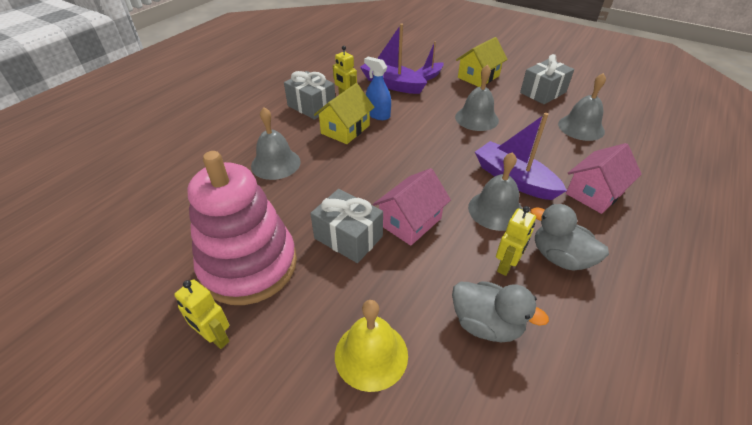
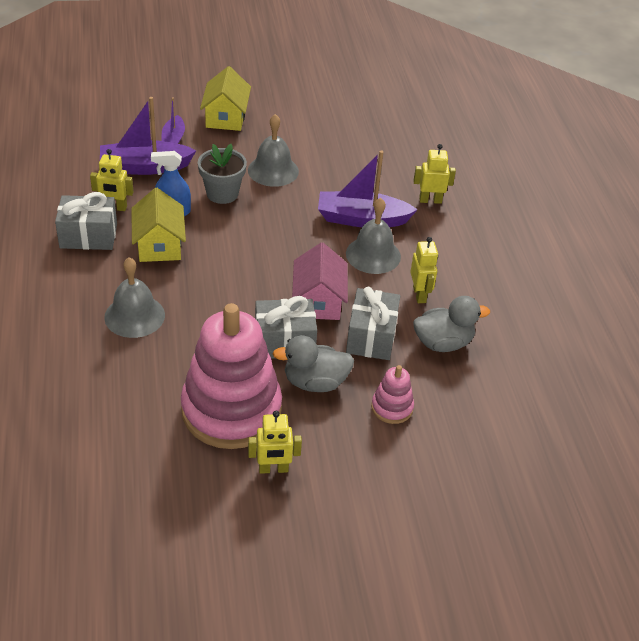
camera: 45 degrees left, 0 degrees up
(371, 354) = (392, 407): yellow bell -> pink stacking toy
(423, 118) = (222, 193): none -> grey flower pot
(543, 92) = (305, 111): grey gift -> grey gift (371, 337)
(560, 257) = (448, 268): grey duck -> grey duck (315, 382)
(581, 127) = (370, 138): grey bell -> none
(594, 193) = (430, 200): pink house -> yellow robot

